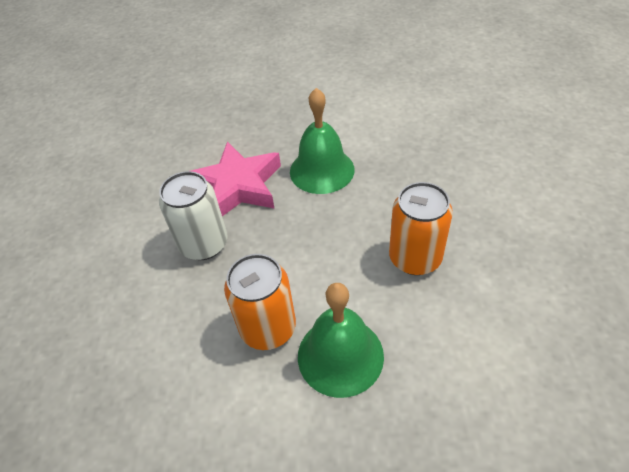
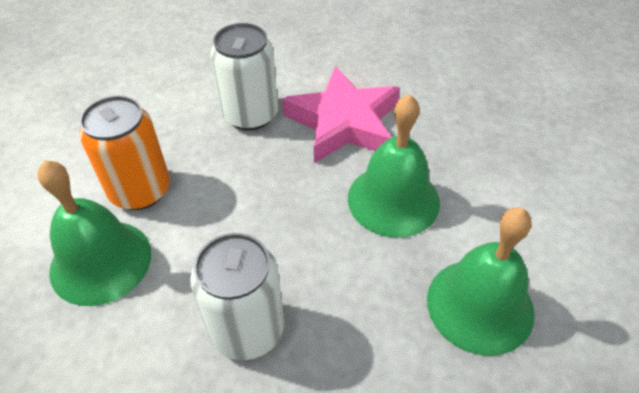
camera: 75 degrees right, 0 degrees up
(410, 146) = (480, 305): none -> green bell
(415, 258) = (247, 329): orange can -> white can

